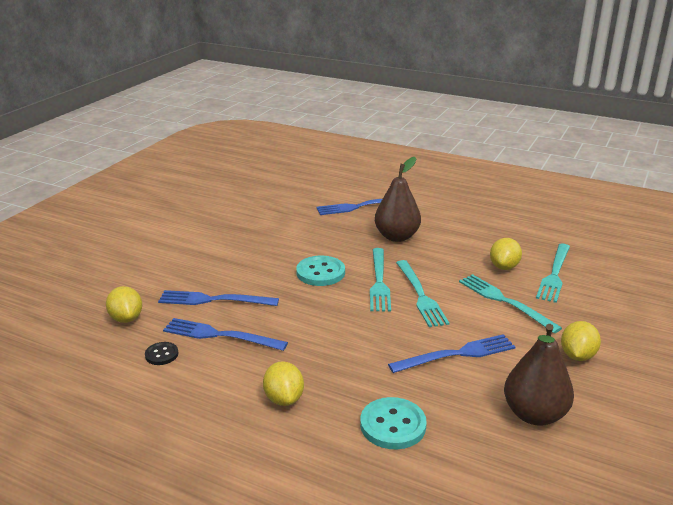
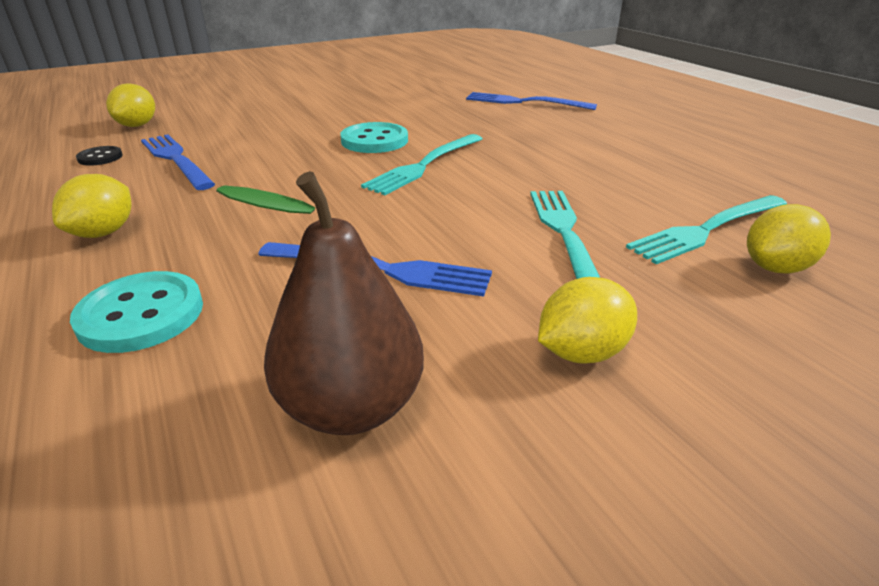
camera: 35 degrees right, 5 degrees up
(214, 300) = (231, 133): blue fork -> none
(396, 237) = (522, 134): brown pear -> none
(420, 295) = (451, 192): turquoise fork -> none
(504, 267) = (629, 198): yellow lemon -> yellow lemon (776, 268)

